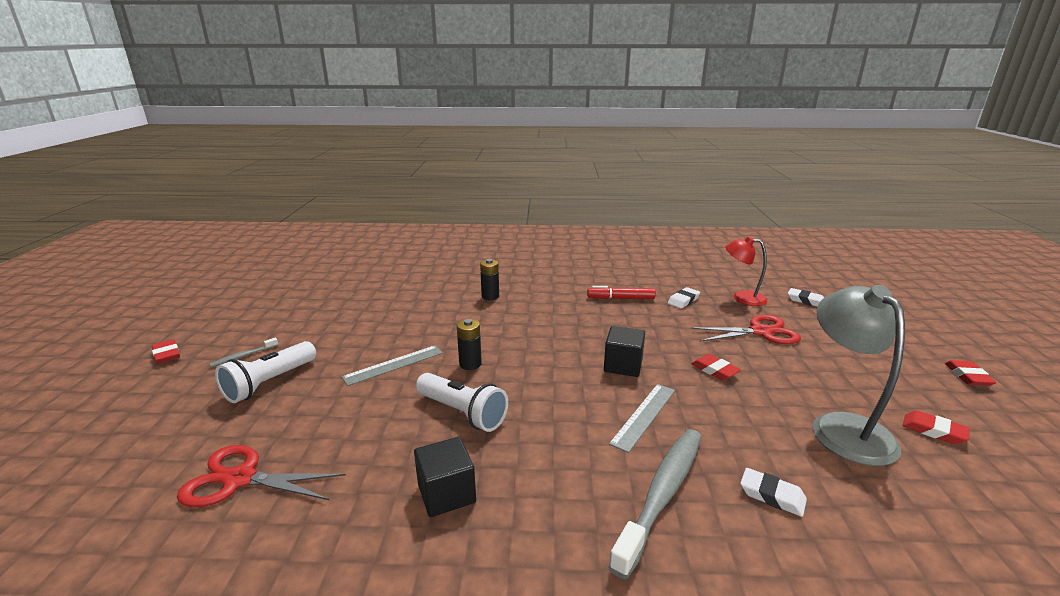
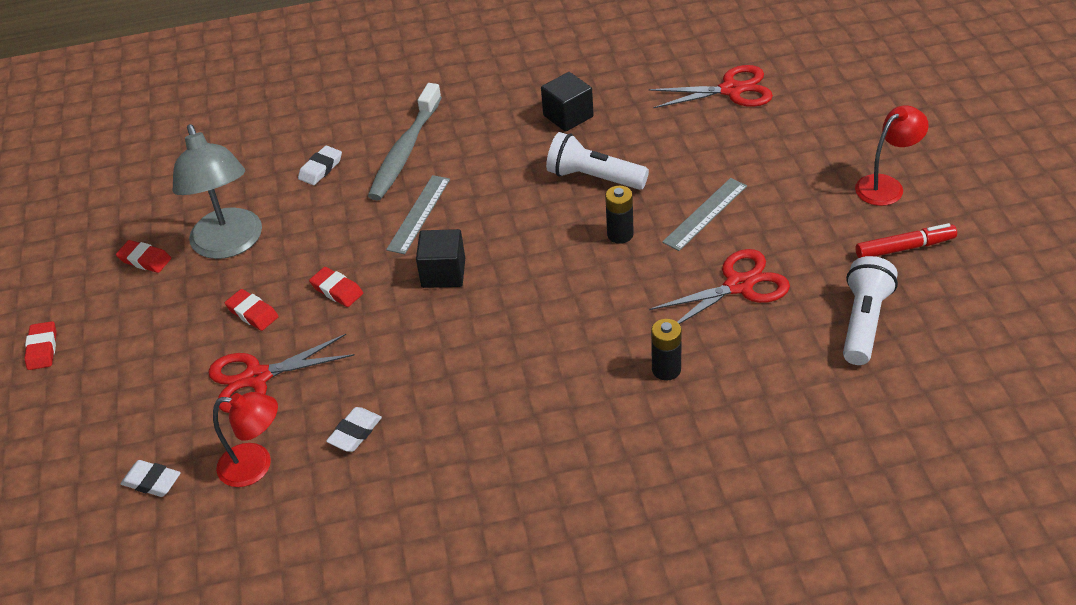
camera: 170 degrees right, 20 degrees up
(167, 354) = (974, 167): red eraser -> red eraser (252, 313)
(243, 356) = (886, 185): grey toothbrush -> red lamp
(270, 383) = (813, 164): white flashlight -> white flashlight (863, 322)
(414, 322) = (738, 285): none -> red scissors
(620, 298) = (456, 415): red marker -> red marker (905, 248)
(772, 495) = (320, 169): white eraser -> white eraser turned 75 degrees counterclockwise

